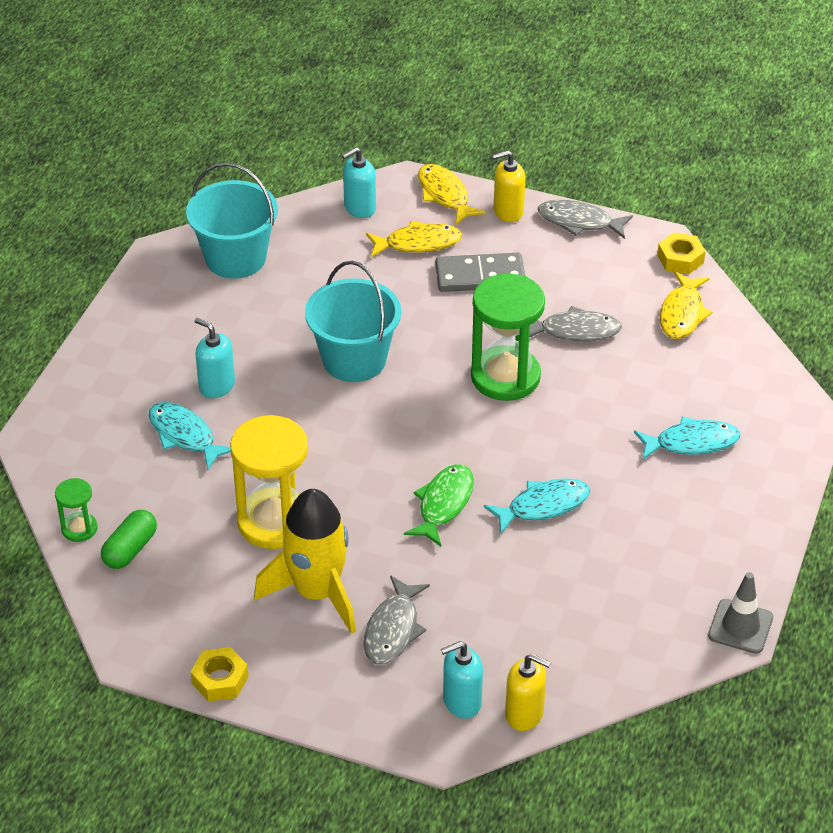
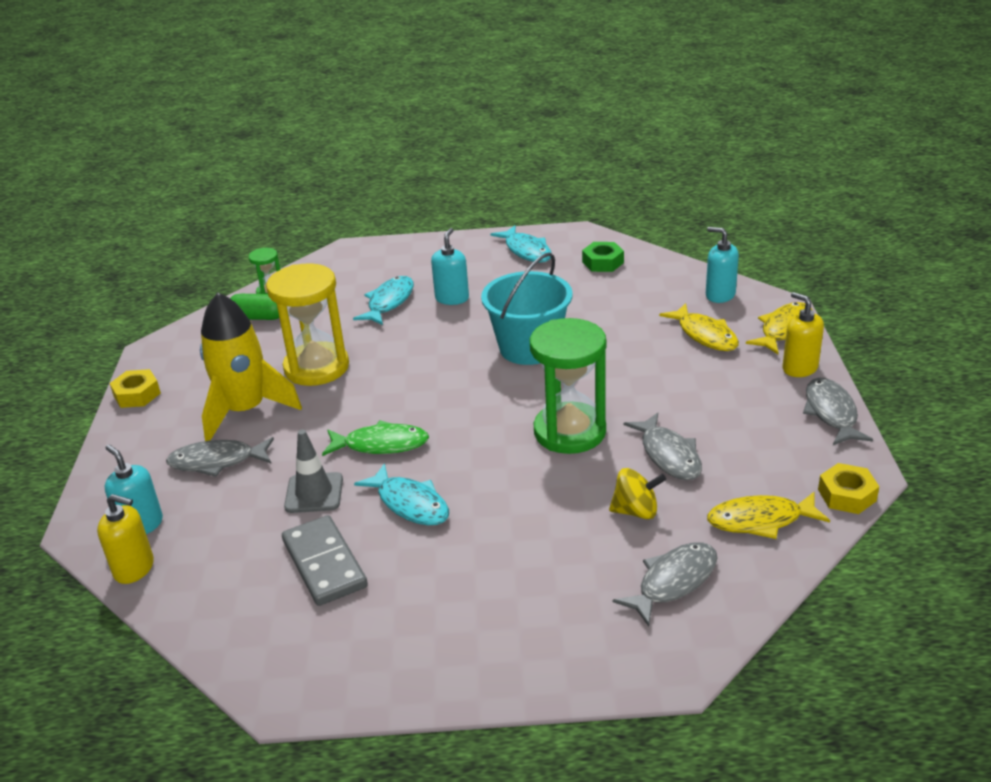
camera: 70 degrees right, 10 degrees down
(235, 258) = (603, 262): turquoise bucket -> green nut
(480, 276) = (694, 379): grey domino -> grey domino (324, 563)
(524, 714) = (134, 568): yellow soap dispenser -> yellow soap dispenser turned 75 degrees counterclockwise
(633, 374) = (636, 511): none -> yellow spinning top
(691, 443) = (563, 582): turquoise fish -> turquoise fish (526, 251)
(722, 384) = (673, 582): none -> grey fish
(740, 626) = (300, 699): grey traffic cone -> grey traffic cone (314, 493)

